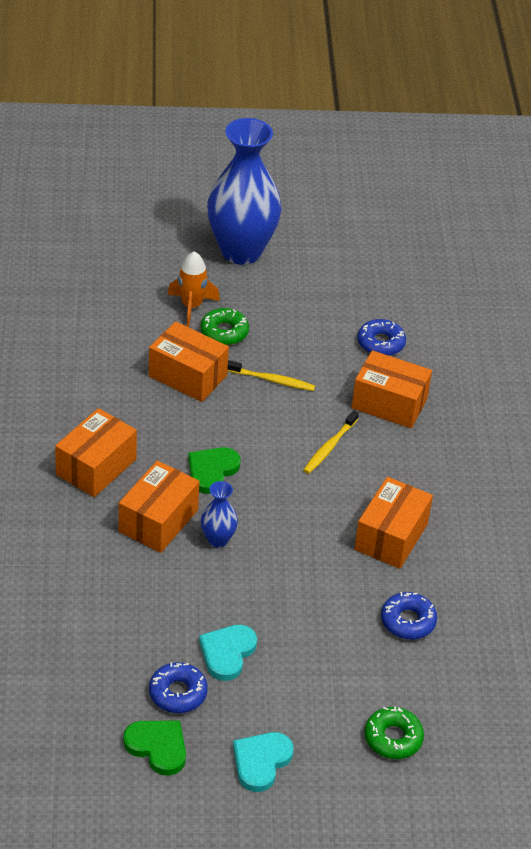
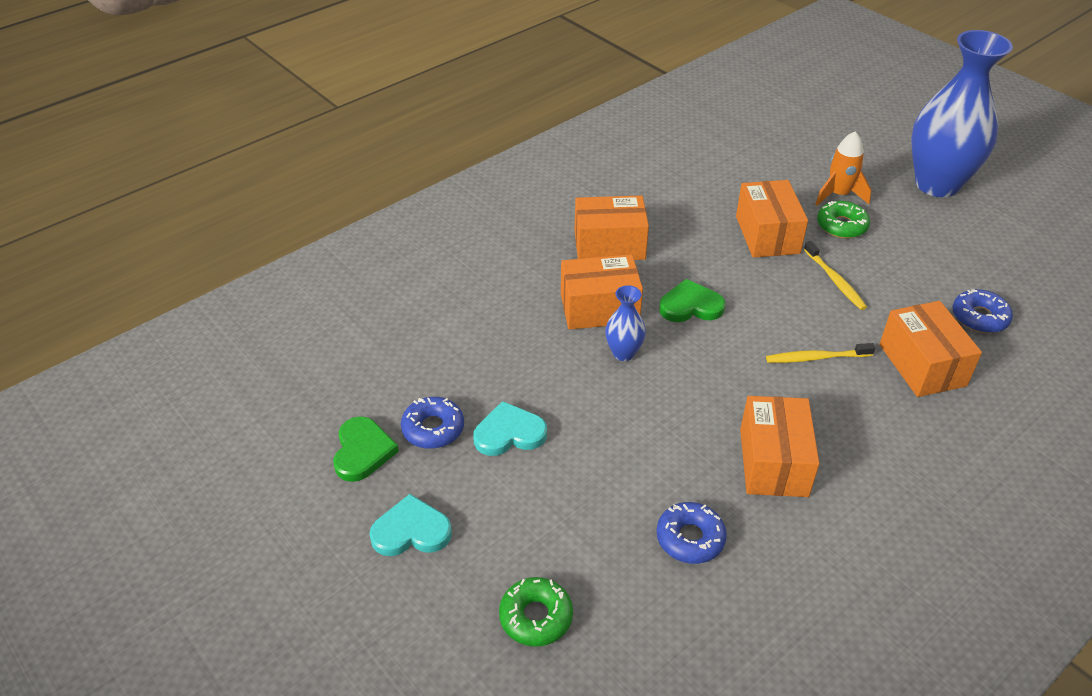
camera: 55 degrees right, 0 degrees up
(391, 537) = (773, 462): orange box -> orange box turned 75 degrees counterclockwise

